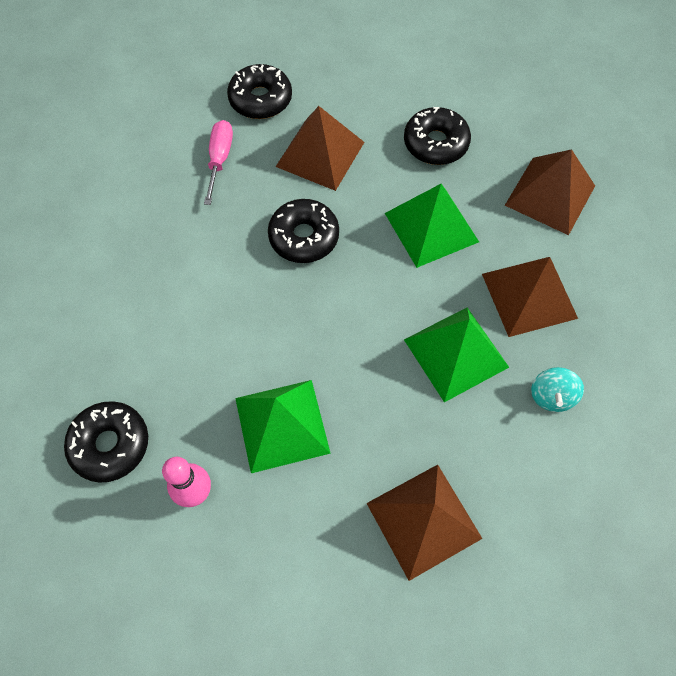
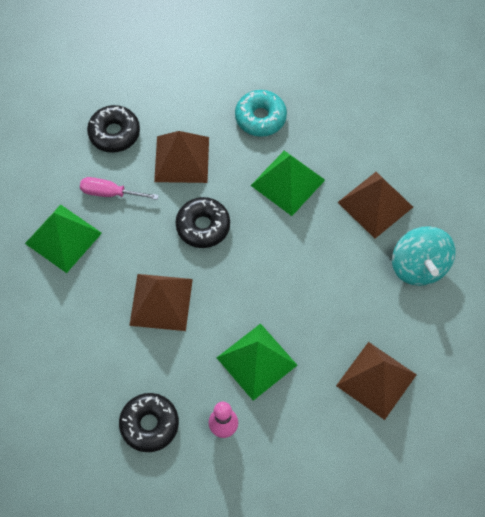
camera: 25 degrees left, 0 degrees up
(220, 159) = (110, 193): pink screwdriver -> pink screwdriver turned 60 degrees counterclockwise
(435, 143) = (260, 118): black donut -> turquoise donut
(456, 353) = (346, 264): green pyramid -> green pyramid (63, 238)
(550, 195) = (357, 125): brown pyramid -> brown pyramid (161, 302)
(551, 396) = (419, 266): turquoise spinning top -> turquoise spinning top, size x1.84

